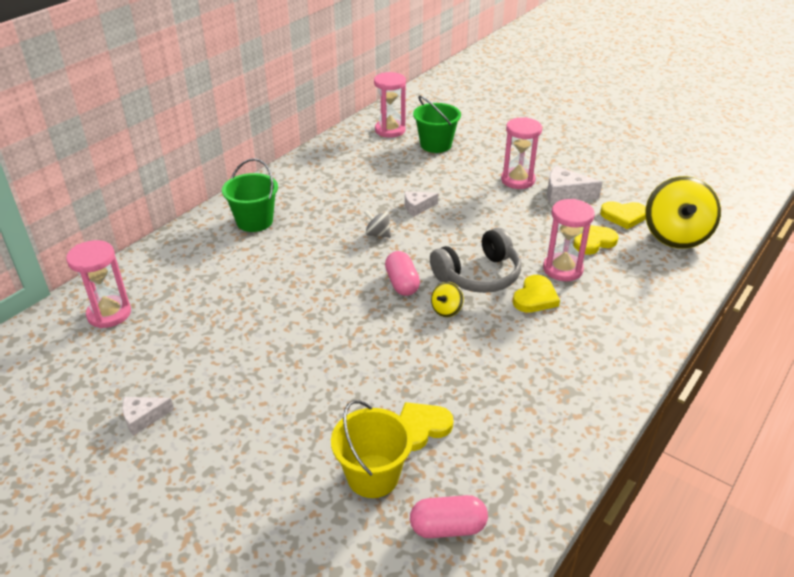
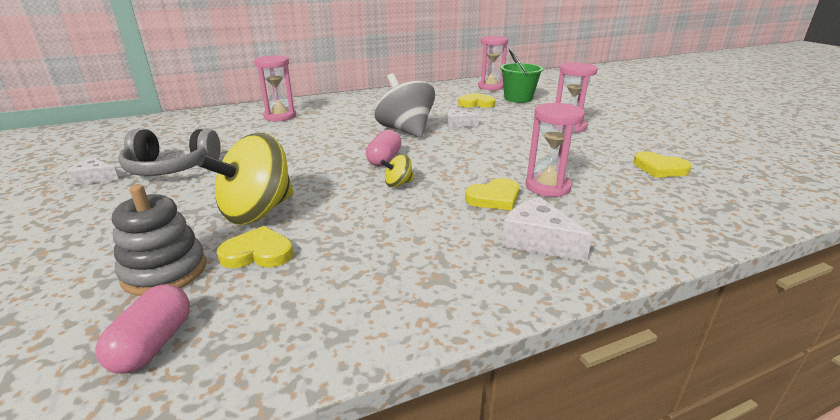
camera: 30 degrees right, 10 degrees down
(109, 314) = (173, 127): pink hourglass -> pink hourglass (280, 116)
(254, 221) = (329, 108): green bucket -> none
(373, 476) = (165, 271): yellow bucket -> grey stacking toy
(378, 234) = (405, 131): grey spinning top -> grey spinning top, size x2.28
(447, 527) = (153, 344): pink capsule -> pink capsule turned 75 degrees clockwise
(478, 275) = (457, 171): grey headphones -> grey headphones (171, 168)
(565, 194) = (608, 143): white cheese -> white cheese (538, 241)
(593, 241) = (604, 177): yellow heart -> yellow heart (476, 103)
(675, 236) = (713, 195): yellow spinning top -> yellow spinning top (257, 211)

